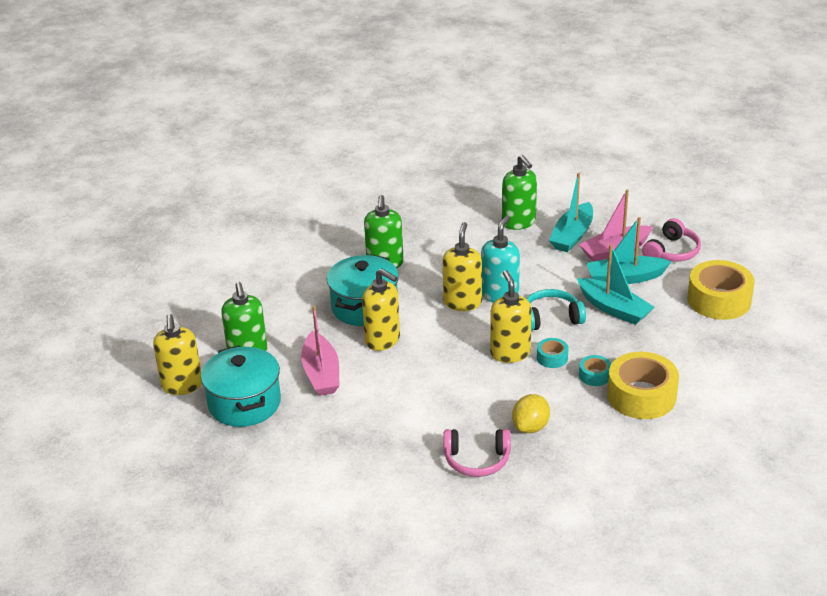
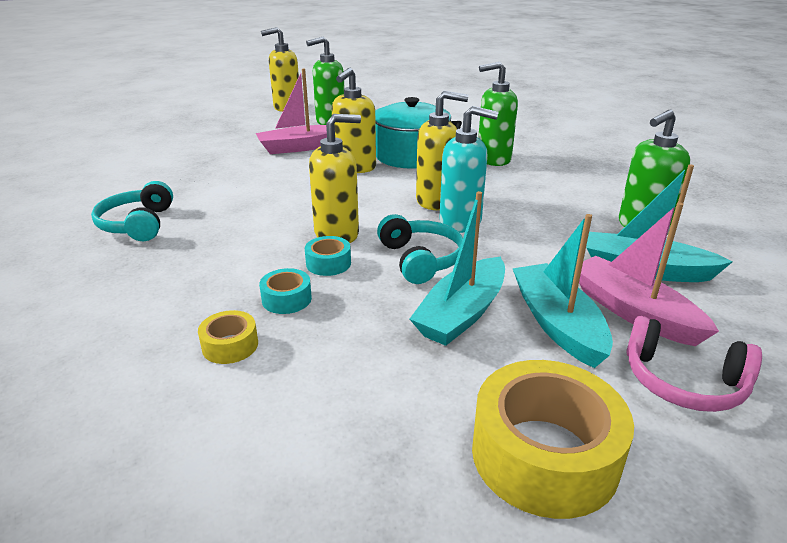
camera: 80 degrees right, 5 degrees down
(244, 403) = (260, 126): turquoise pot -> none
(477, 460) = (137, 224): pink headphones -> turquoise headphones
(530, 427) = (185, 254): yellow lemon -> none
(641, 396) = (230, 345): yellow tape -> yellow tape, size x0.47

